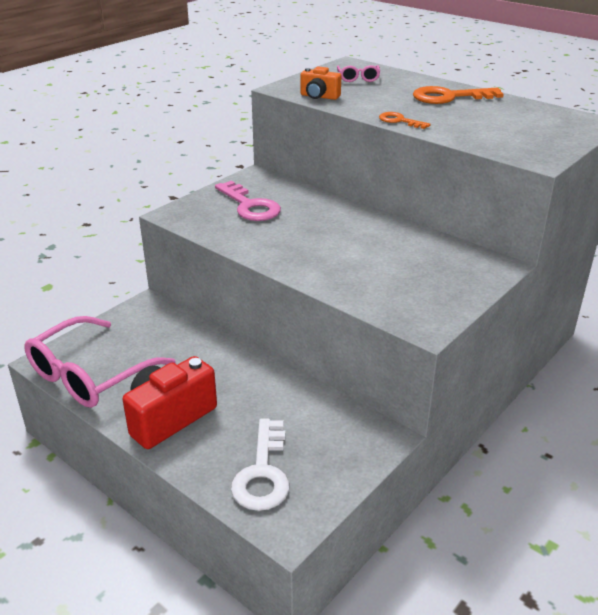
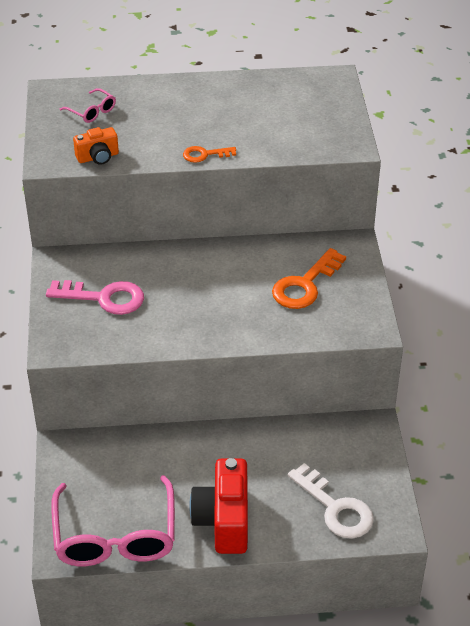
camera: 45 degrees left, 10 degrees up
(449, 97) = (200, 100): orange key -> orange key (305, 285)

